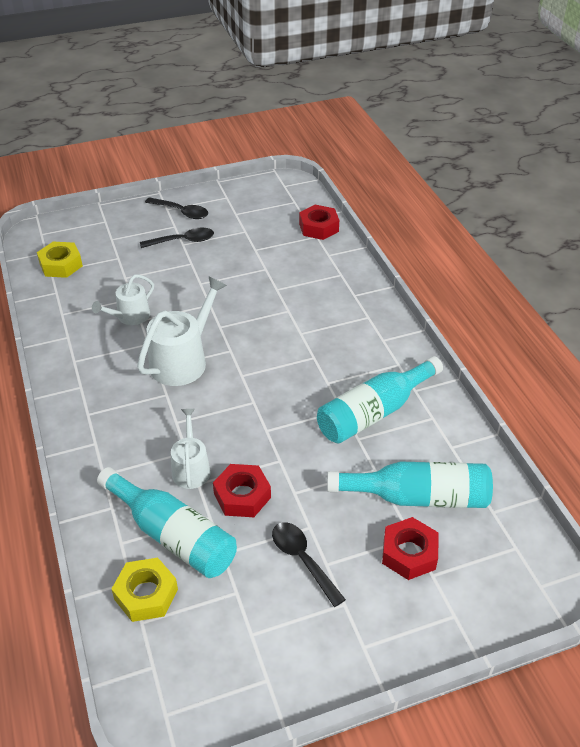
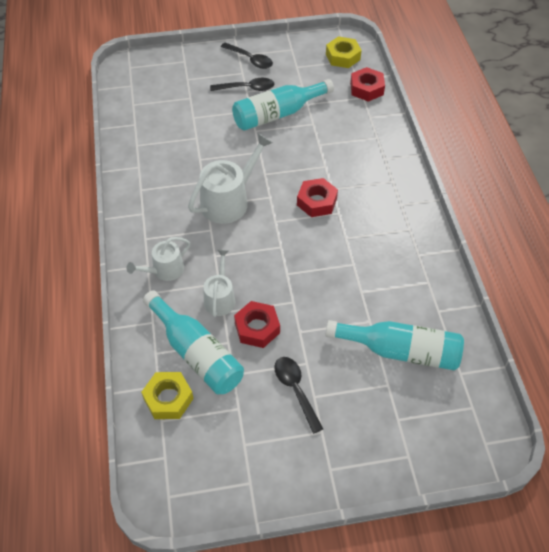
camera: 10 degrees right, 10 degrees up
(61, 265) = (142, 99): yellow nut -> yellow nut (342, 57)
(130, 316) = (192, 154): white watering can -> white watering can (164, 270)
(374, 412) = (379, 270): turquoise bottle -> turquoise bottle (277, 114)
(409, 553) = (383, 398): red nut -> red nut (317, 202)

